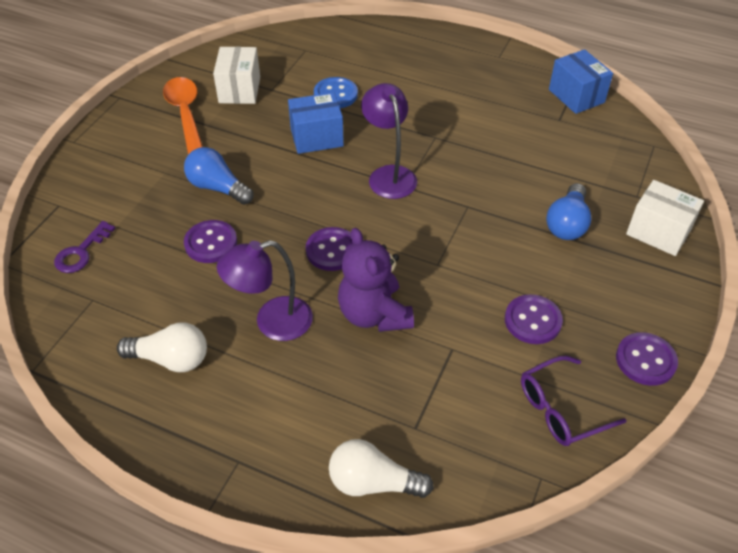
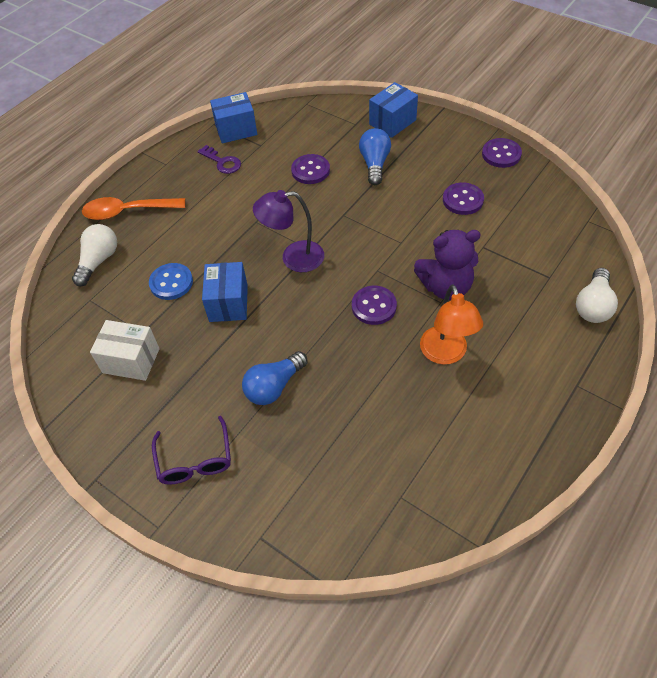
camera: 75 degrees left, 5 degrees up
(81, 252) = (336, 510): purple key -> purple key (222, 162)
(171, 359) = (477, 430): white light bulb -> white light bulb (99, 261)
(185, 114) = (152, 412): orange spoon -> orange spoon (127, 212)
(211, 243) = (347, 395): purple button -> purple button (310, 170)
(272, 322) = (446, 354): purple lamp -> orange lamp
(561, 409) = (537, 201): purple glasses -> purple glasses (195, 460)
(567, 224) = (374, 164): blue light bulb -> blue light bulb turned 120 degrees counterclockwise
(658, 232) = (392, 122): white box -> blue box

